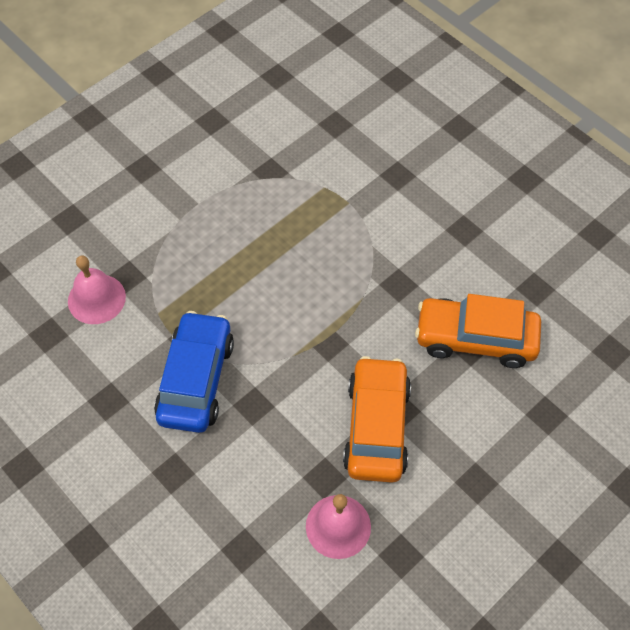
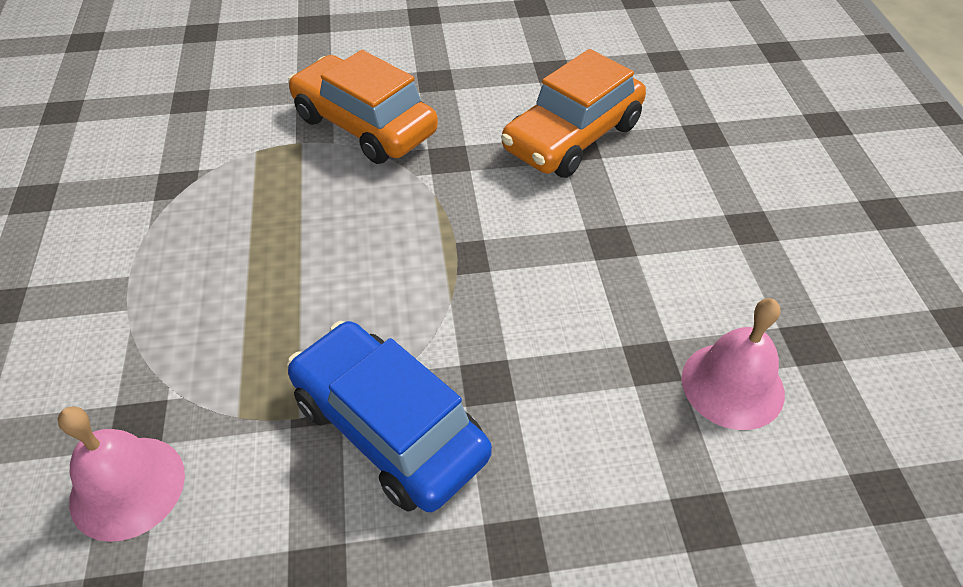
camera: 55 degrees left, 10 degrees down
(376, 427) = (617, 273): orange car -> orange car (364, 125)

